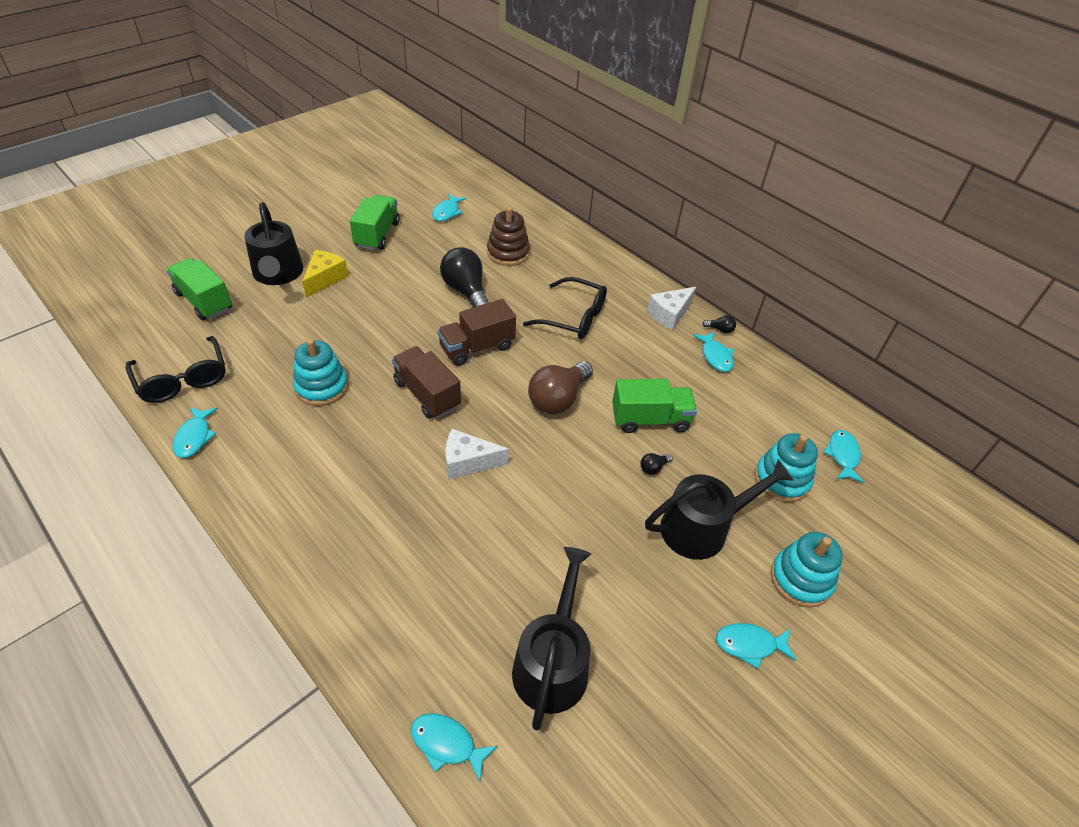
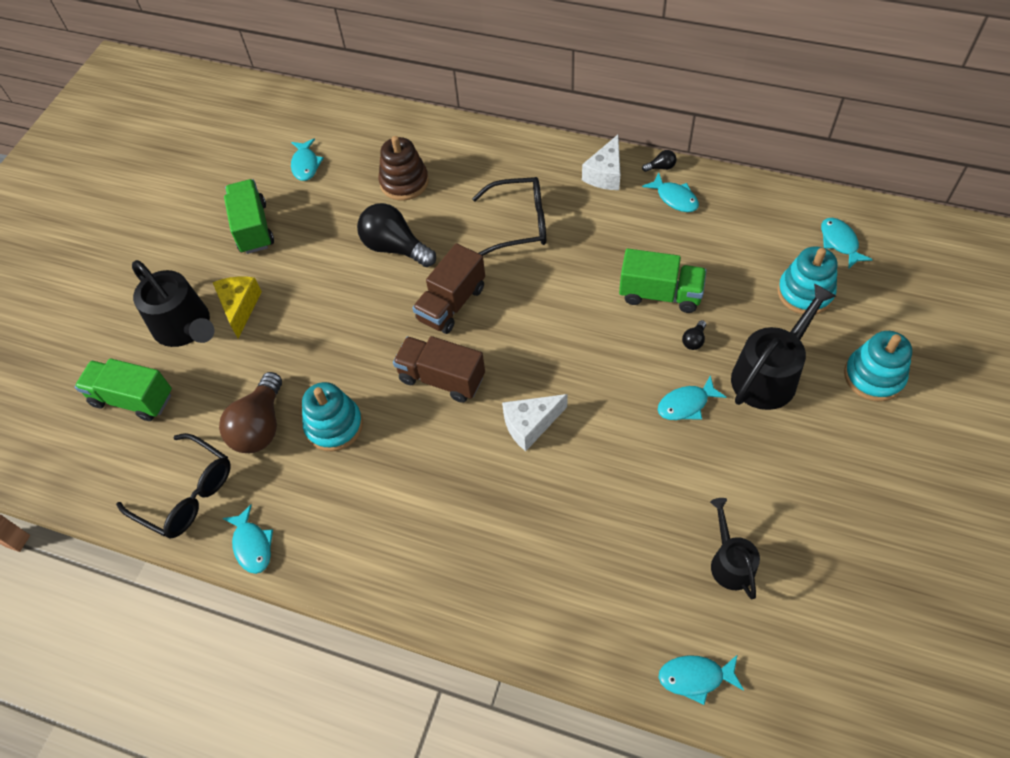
camera: 20 degrees left, 10 degrees up
(552, 663) = (730, 562): black watering can -> black watering can, size x0.60
(558, 399) = (565, 317): brown light bulb -> brown light bulb (260, 426)
(650, 419) = (660, 294): green truck -> green truck turned 45 degrees clockwise
(749, 645) = (869, 456): turquoise fish -> turquoise fish (686, 404)

